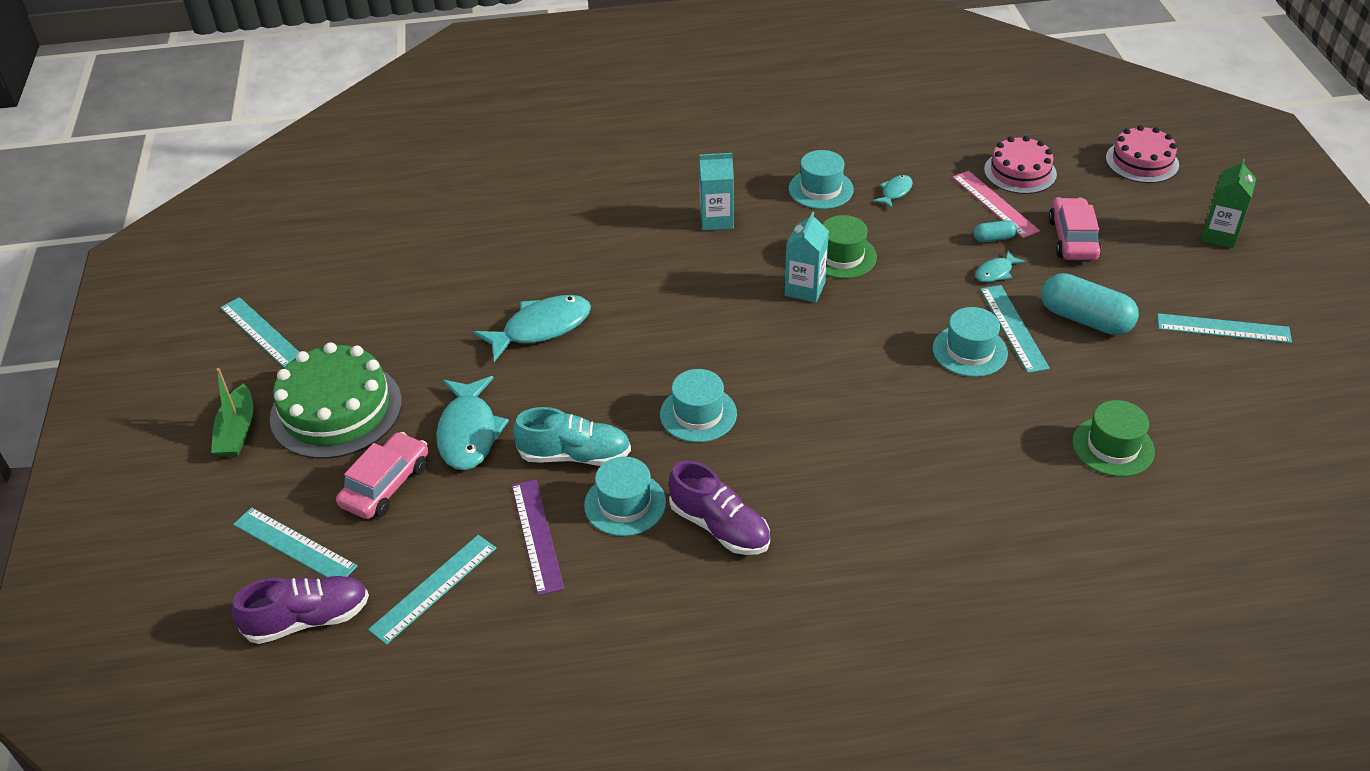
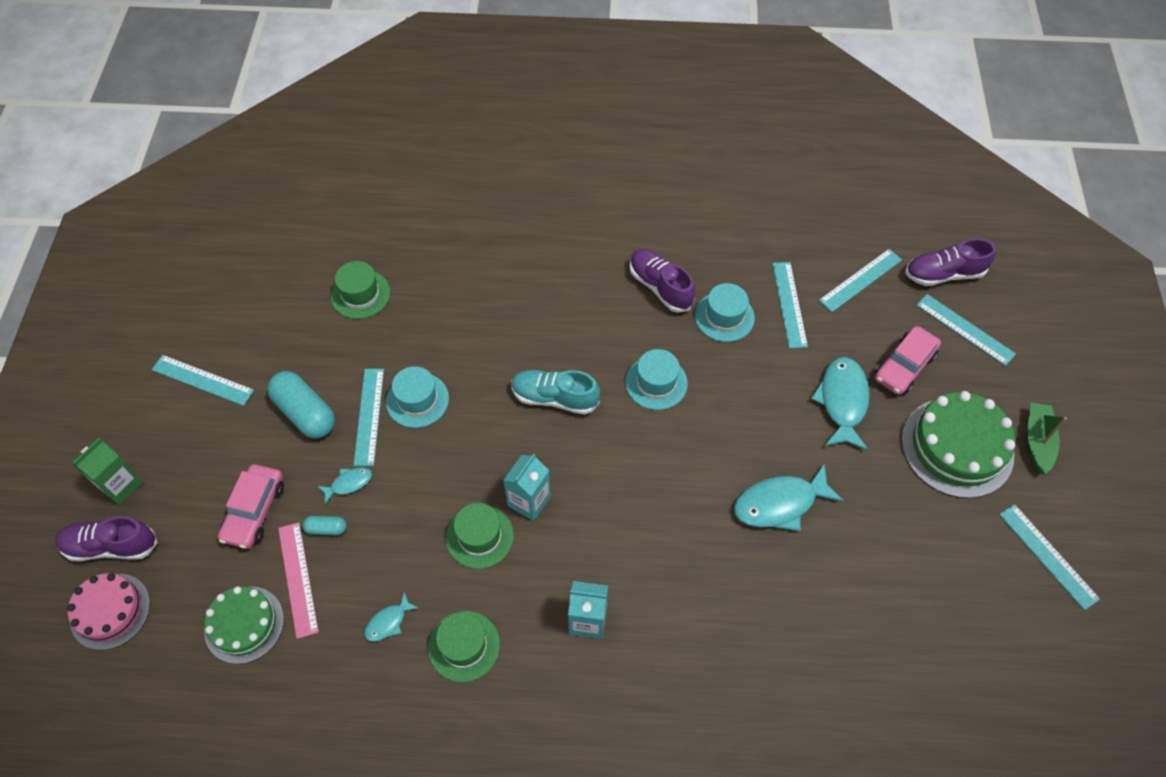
camera: 170 degrees left, 15 degrees up
(537, 535) = (789, 304): purple ruler -> turquoise ruler
(575, 455) = (758, 364): turquoise shoe -> turquoise shoe (554, 398)
(821, 189) = (464, 646): turquoise hat -> green hat
(1020, 172) = (244, 624): pink cake -> green cake
(1183, 196) = (111, 546): none -> purple shoe

